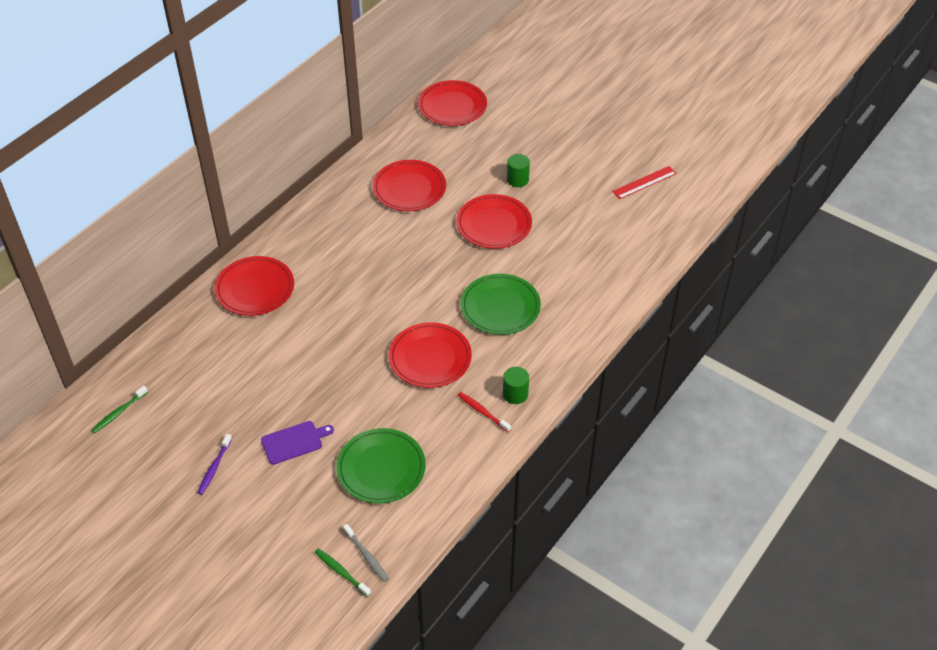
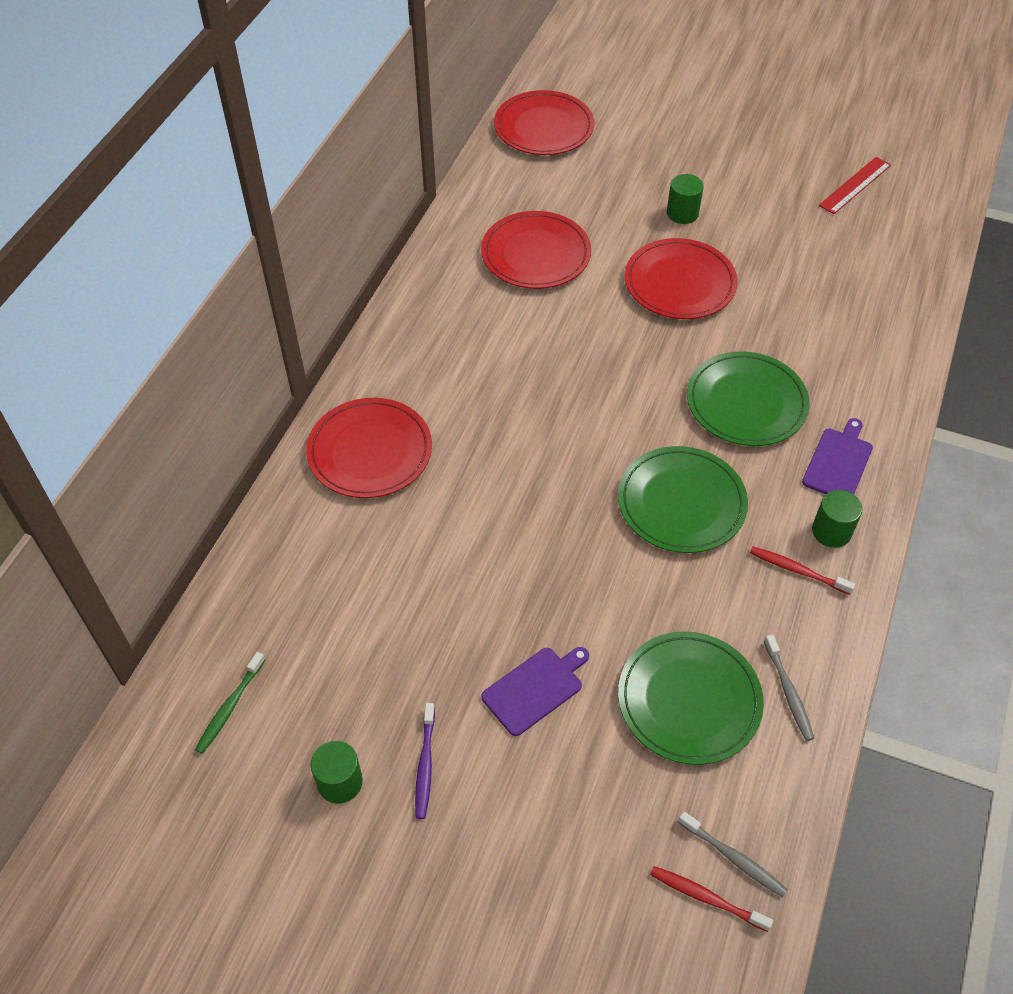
camera: 15 degrees left, 5 degrees up
(163, 465) = (340, 782): none -> green cylinder
(341, 572) = (707, 898): green toothbrush -> red toothbrush
(430, 358) = (681, 503): red plate -> green plate
(442, 477) = (788, 692): none -> grey toothbrush
(541, 354) = (838, 462): none -> purple cutting board

